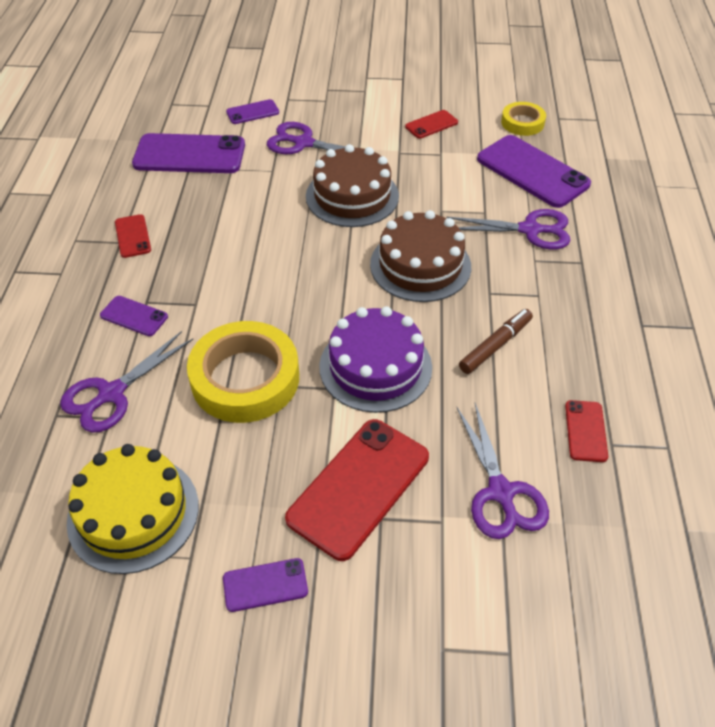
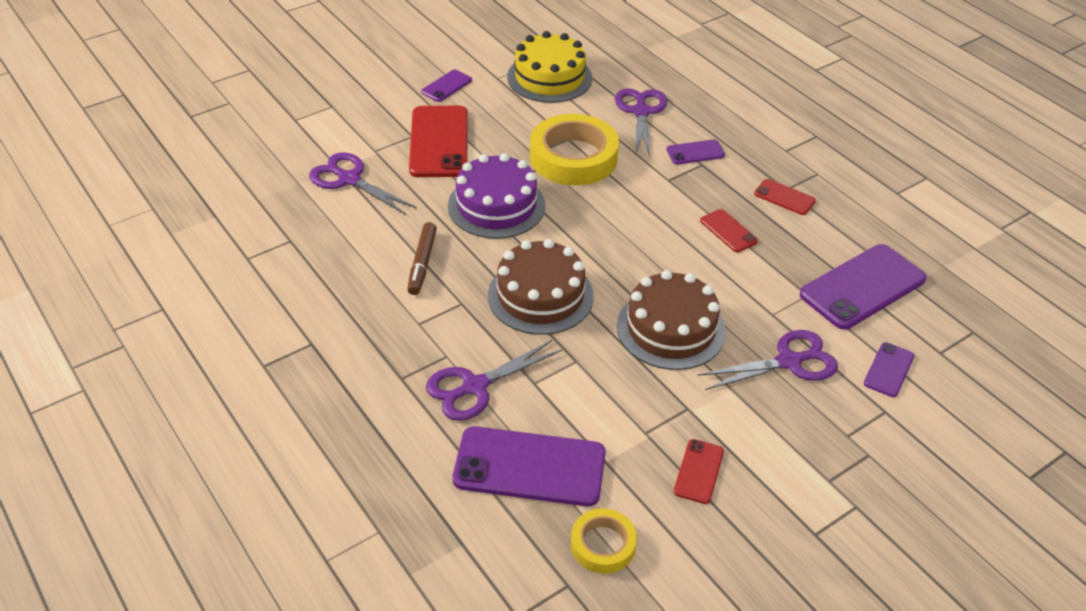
camera: 140 degrees right, 5 degrees down
(585, 431) = (314, 239): red phone -> red phone (728, 231)

